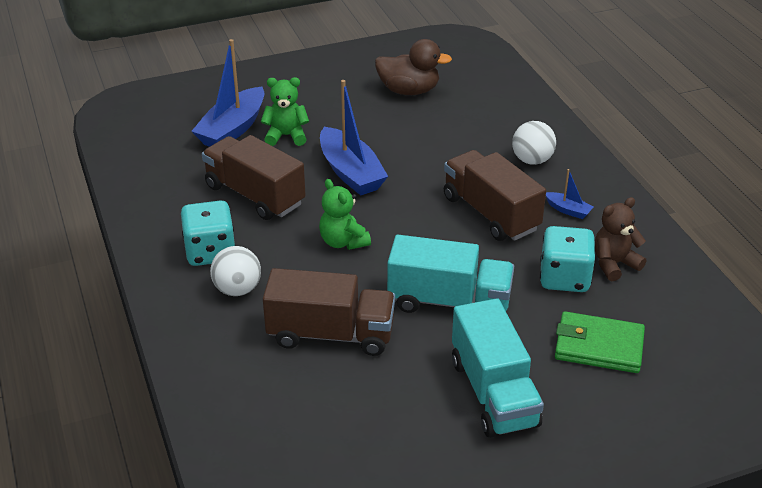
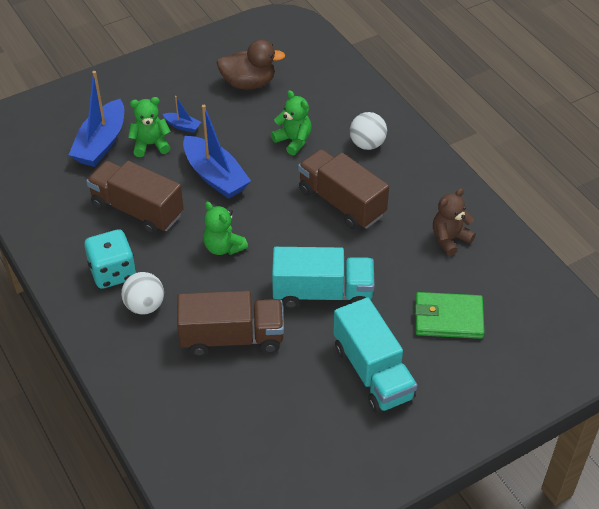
camera: 10 degrees left, 10 degrees up
(447, 148) = (293, 141): none -> green teddy bear
(564, 278) = (412, 258): turquoise dice -> none
(568, 210) = (405, 191): blue boat -> blue boat (183, 126)

